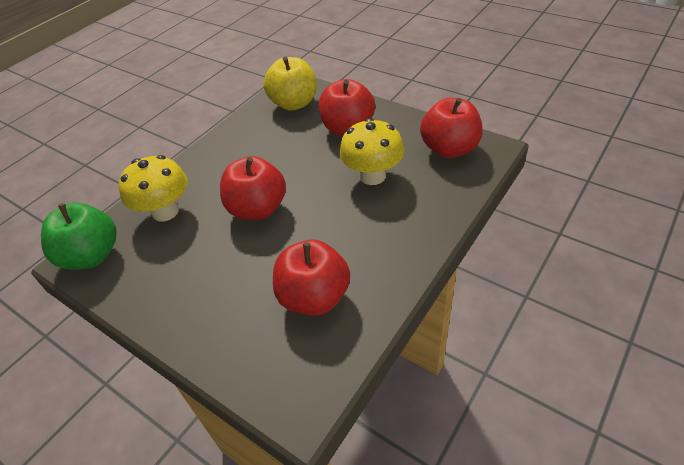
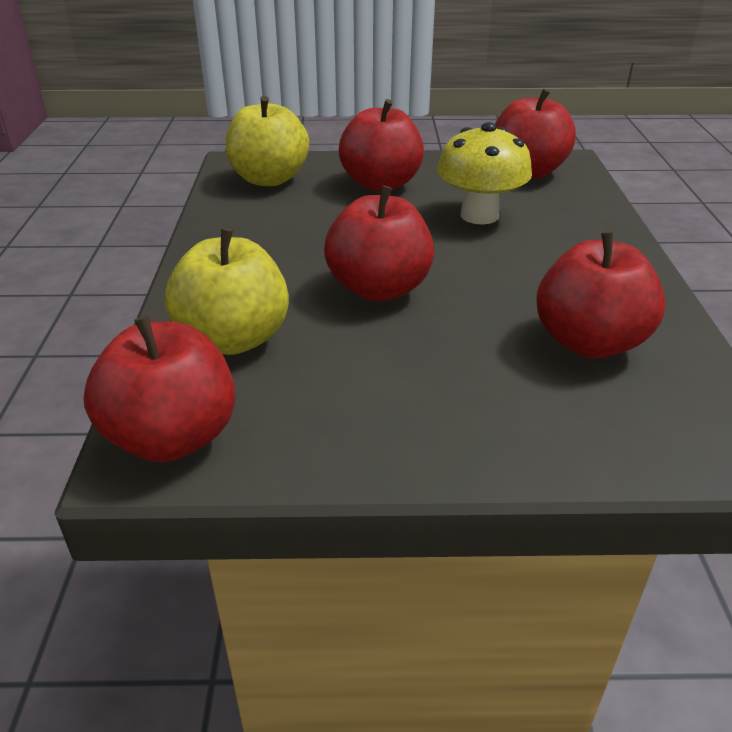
camera: 40 degrees left, 10 degrees down
(92, 256) = (172, 437): green apple -> red apple
(165, 211) = (234, 338): yellow mushroom -> yellow apple

